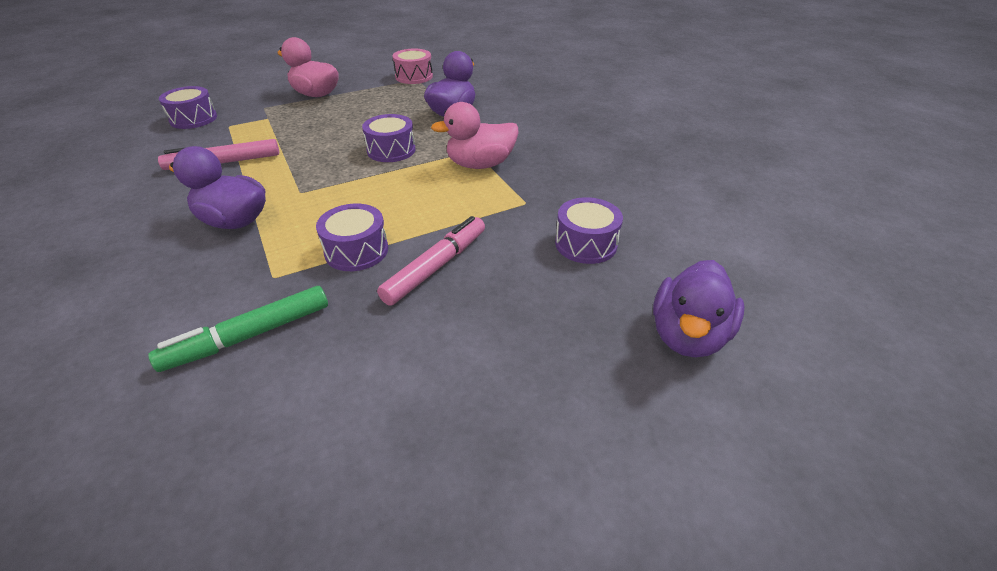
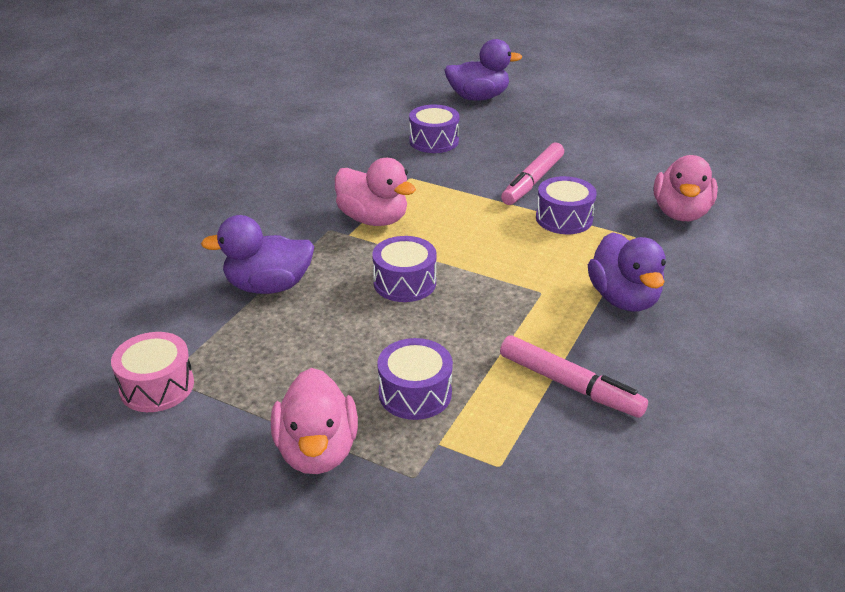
camera: 125 degrees left, 5 degrees down
(193, 119) = (528, 527): purple drum -> purple drum (415, 393)
(249, 336) = (680, 213): green marker -> pink duck
(436, 267) = (532, 181): pink marker -> pink marker turned 60 degrees counterclockwise

